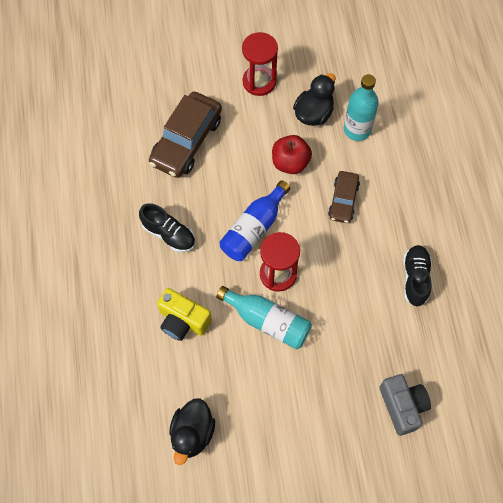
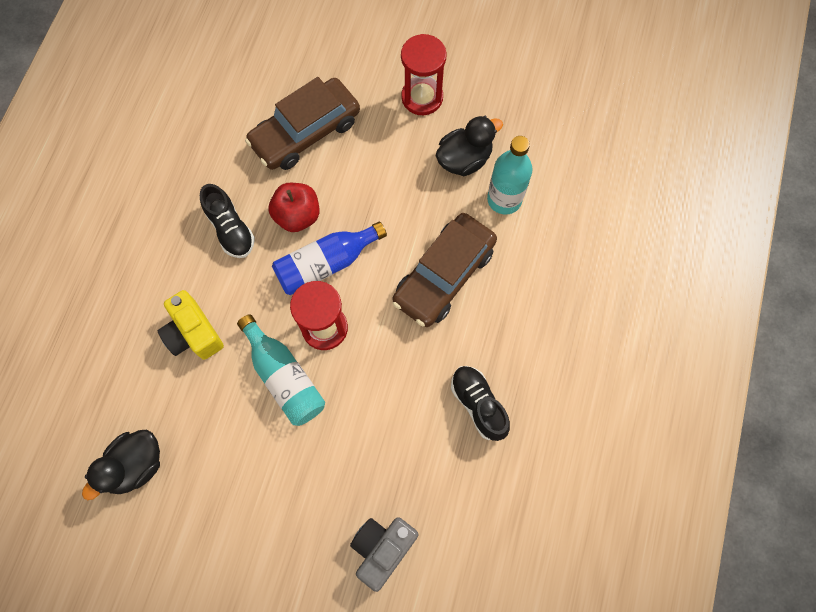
camera: 25 degrees right, 5 degrees up
(290, 163) = (407, 205): red apple -> red apple (297, 216)
(343, 200) = (444, 275): brown car -> brown car, size x1.74
(402, 406) = (382, 548): grey camera -> grey camera turned 150 degrees counterclockwise
(415, 278) = (478, 404): black shoe -> black shoe turned 60 degrees counterclockwise

